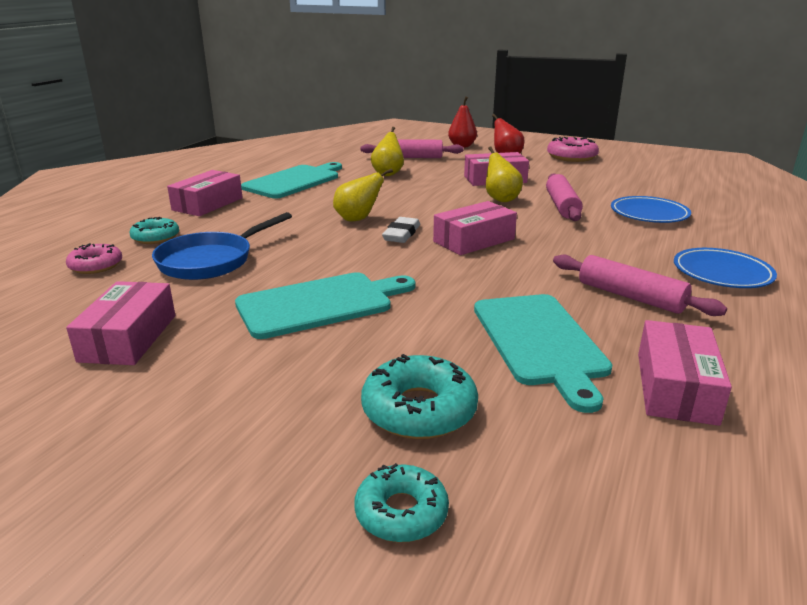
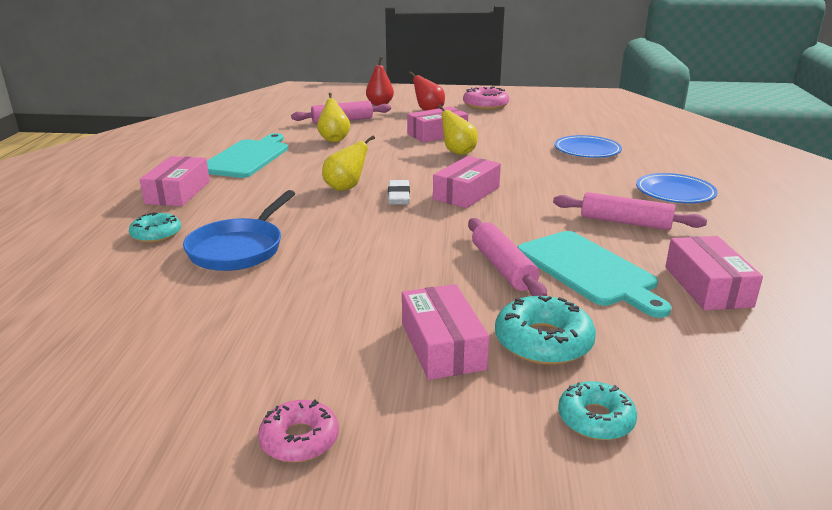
camera: 20 degrees left, 0 degrees up
(96, 266) = (120, 273): pink donut -> pink donut (299, 439)
(128, 338) = (230, 335): pink box -> pink box (442, 346)
(320, 304) = (383, 271): turquoise cutting board -> none
(562, 206) = (513, 152): pink rolling pin -> pink rolling pin (503, 267)

